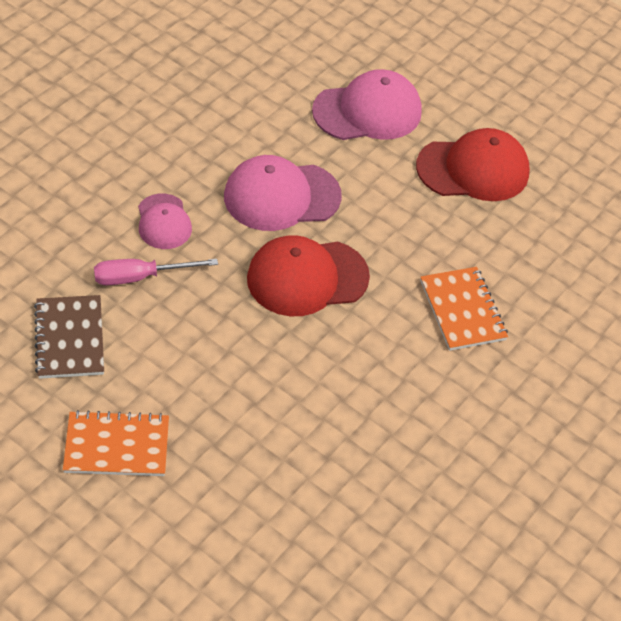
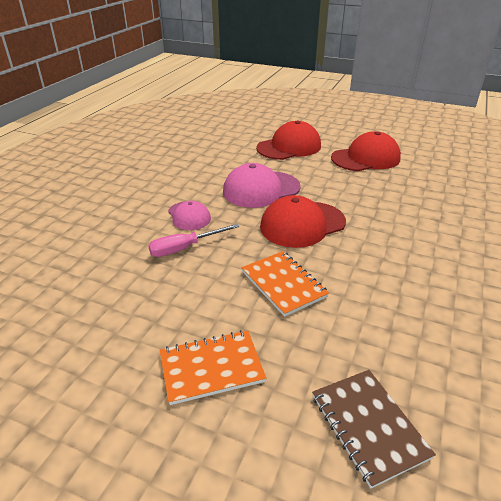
camera: 10 degrees left, 15 degrees down
(69, 339) = (142, 298): brown notebook -> brown notebook (368, 426)
(367, 111) = (289, 147): pink cap -> red cap
(462, 310) = (414, 219): orange notebook -> orange notebook (283, 284)

